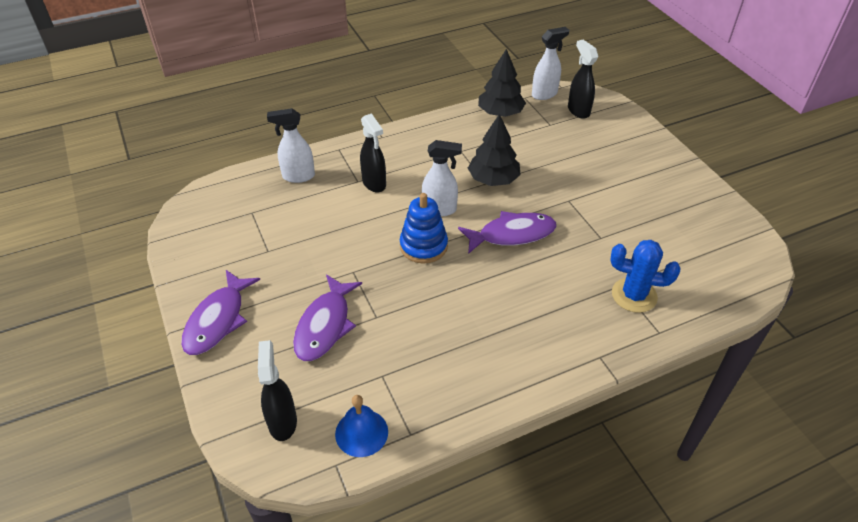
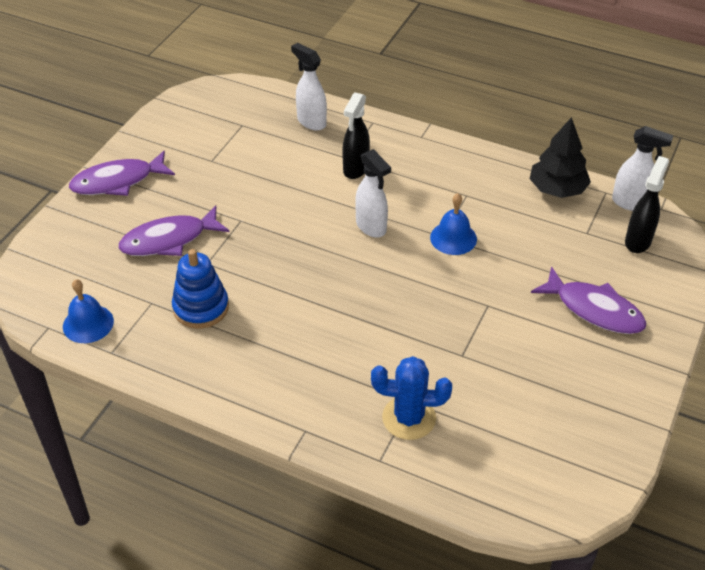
camera: 50 degrees right, 0 degrees up
(282, 422) = (60, 275): black spray bottle -> none
(423, 246) = (315, 243): blue stacking toy -> blue stacking toy (201, 308)
(493, 179) = (453, 238): black tree -> blue bell
(512, 234) = (394, 291): purple fish -> purple fish (594, 309)
(634, 295) = (409, 418): blue cactus -> blue cactus turned 60 degrees counterclockwise

